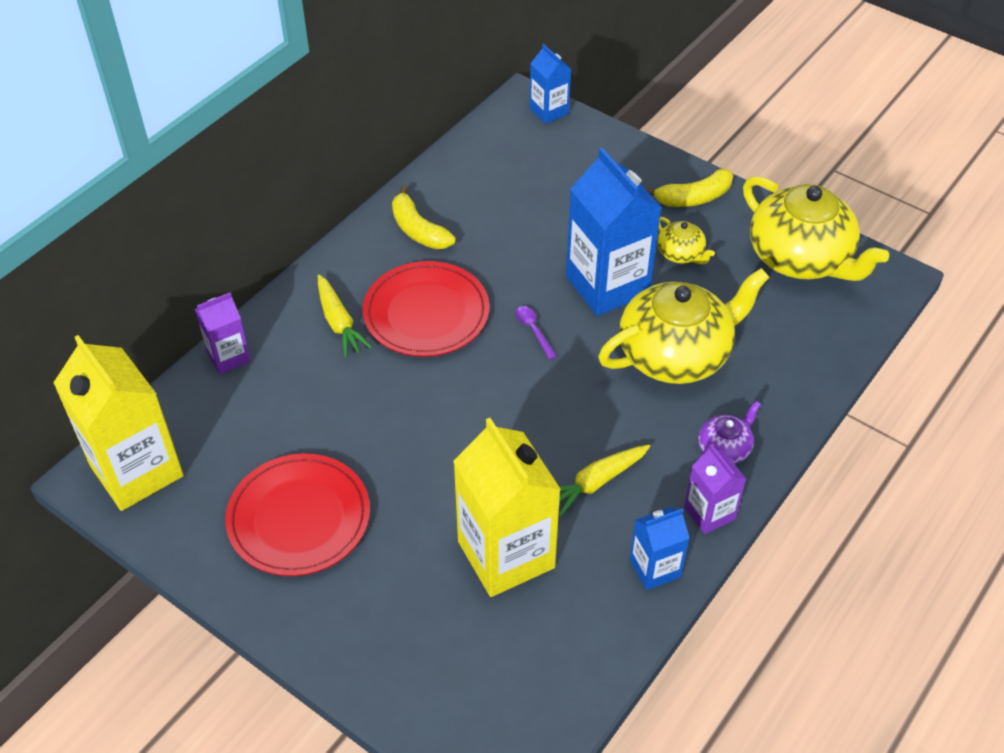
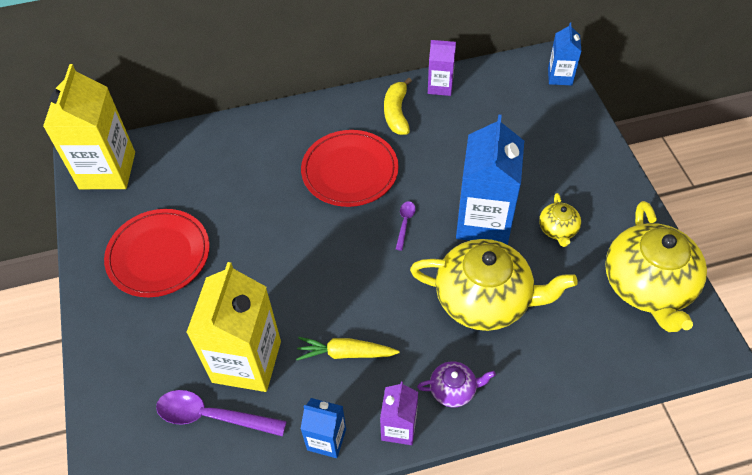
camera: 40 degrees right, 5 degrees up
(228, 357) = (215, 131): purple carton -> purple carton (440, 86)
(339, 323) = (293, 147): yellow carrot -> none
(523, 626) = (212, 416): none -> purple spoon
(694, 198) = (607, 194): yellow banana -> none

